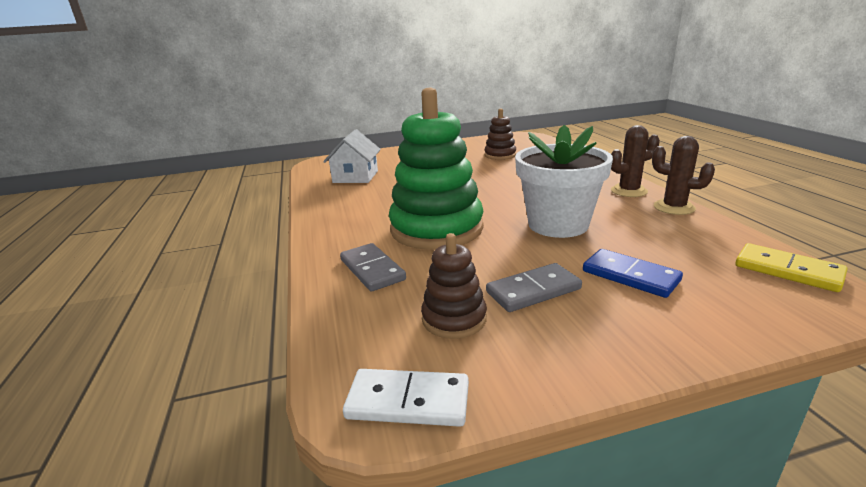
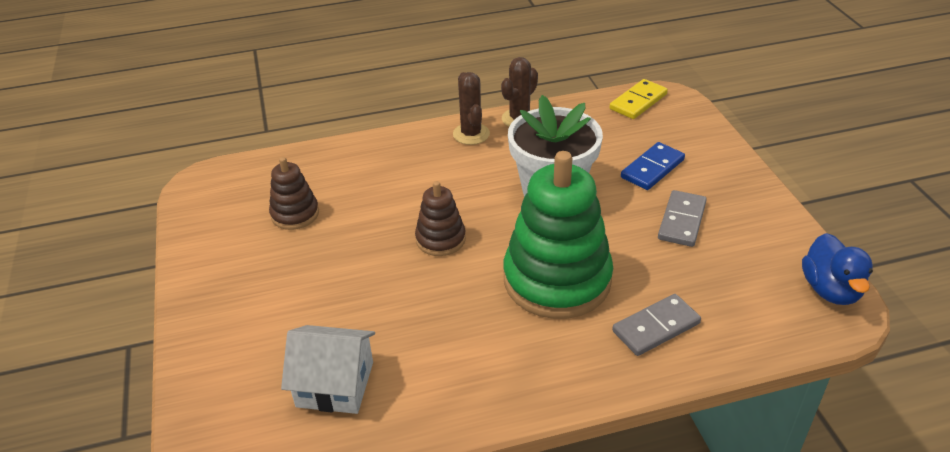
camera: 90 degrees left, 15 degrees up
(408, 401) = (830, 290): white domino -> blue duck
(454, 319) = (731, 267): brown stacking toy -> brown stacking toy (440, 239)
(533, 290) = (681, 221): grey domino -> grey domino turned 45 degrees clockwise

